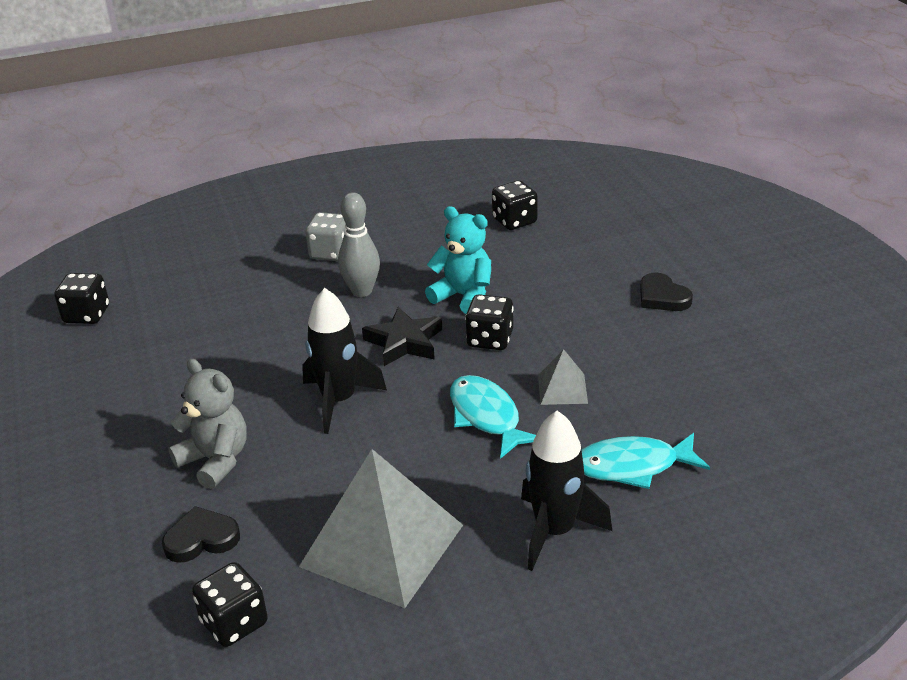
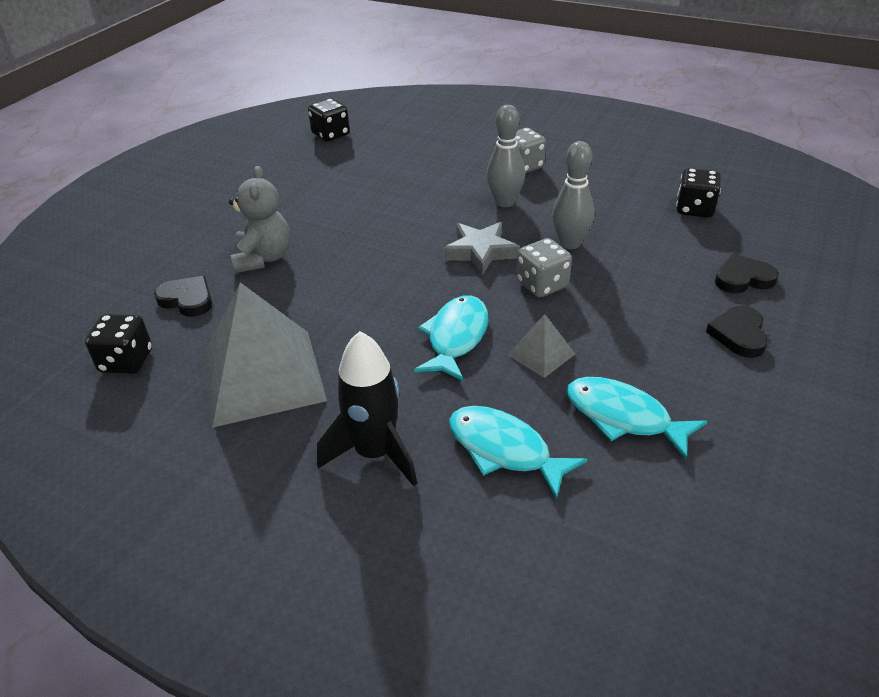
camera: 45 degrees right, 5 degrees up
(339, 401) = (381, 266): black rocket -> none
(404, 342) = (480, 252): black star -> grey star
(463, 296) = (570, 243): turquoise teddy bear -> grey bowling pin
(490, 339) = (542, 285): black dice -> grey dice
(614, 256) = (743, 278): none -> black heart
(671, 395) = (623, 417): none -> turquoise fish

